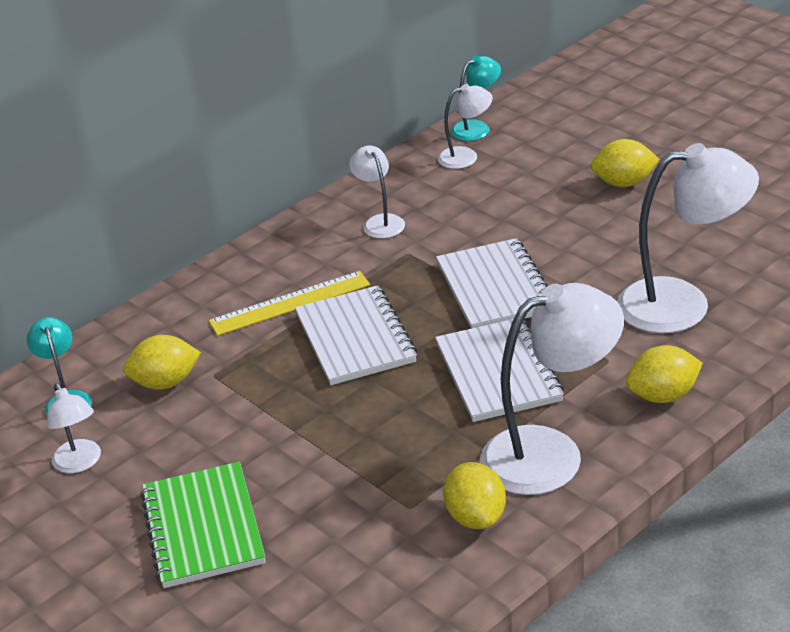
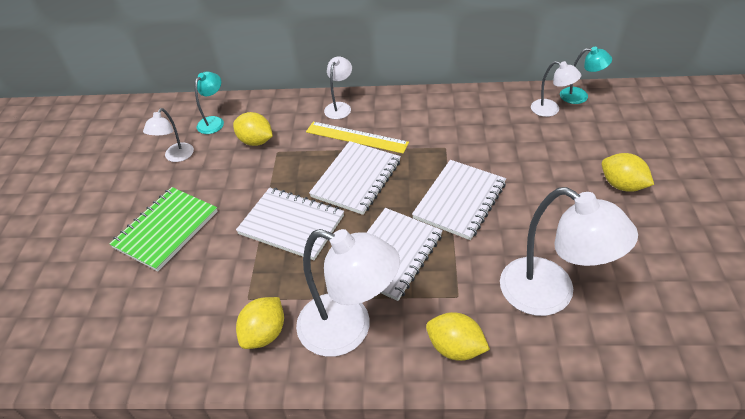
camera: 45 degrees right, 10 degrees up
(350, 422) = (291, 225): none -> white notebook
(380, 222) = (456, 120): white lamp -> white lamp (340, 107)

